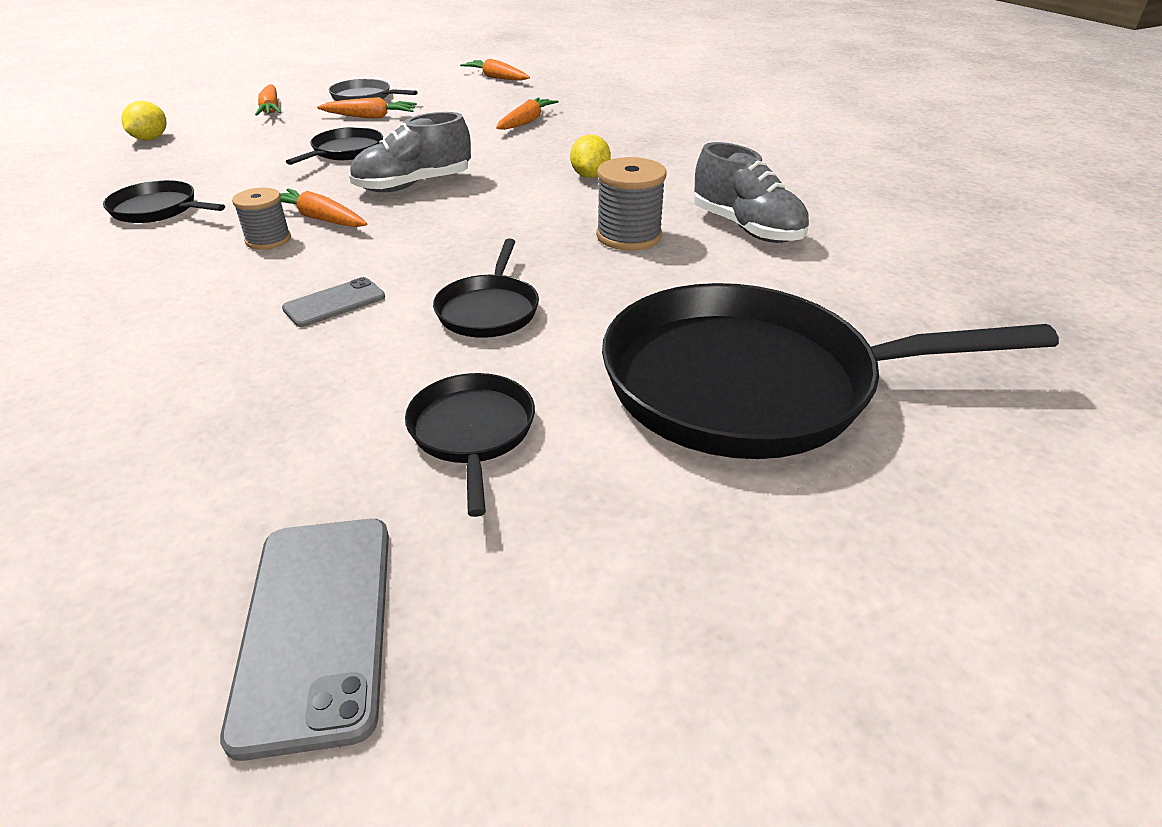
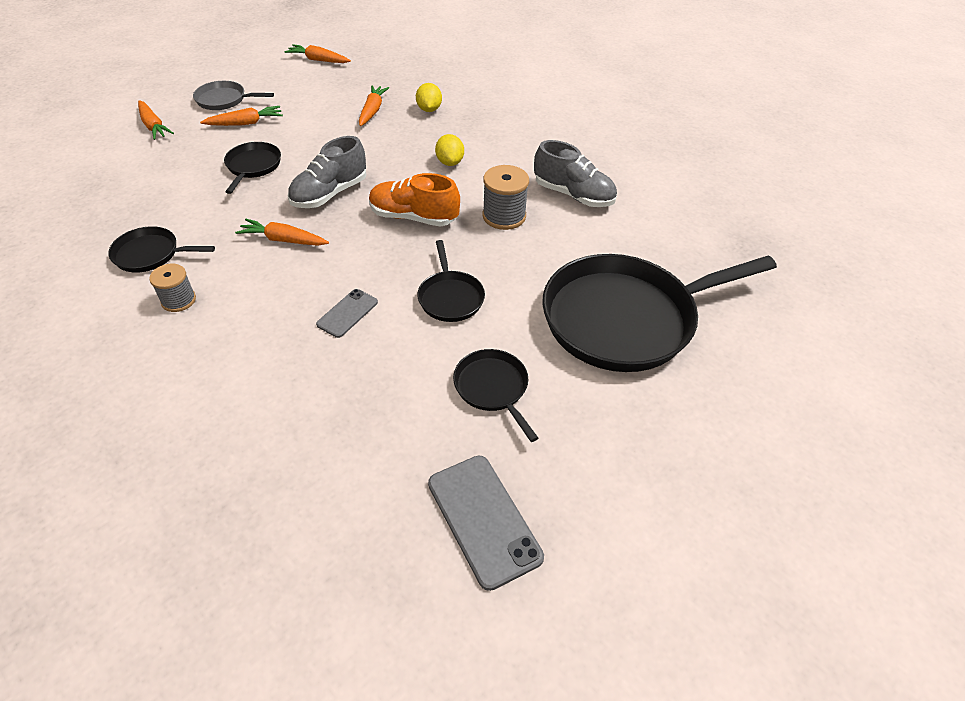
camera: 20 degrees left, 10 degrees up
(150, 139) = (76, 178): yellow lemon -> yellow lemon (429, 109)
(268, 240) = (260, 267): grey spool -> grey spool (178, 300)
(502, 220) = (413, 217): none -> orange shoe

